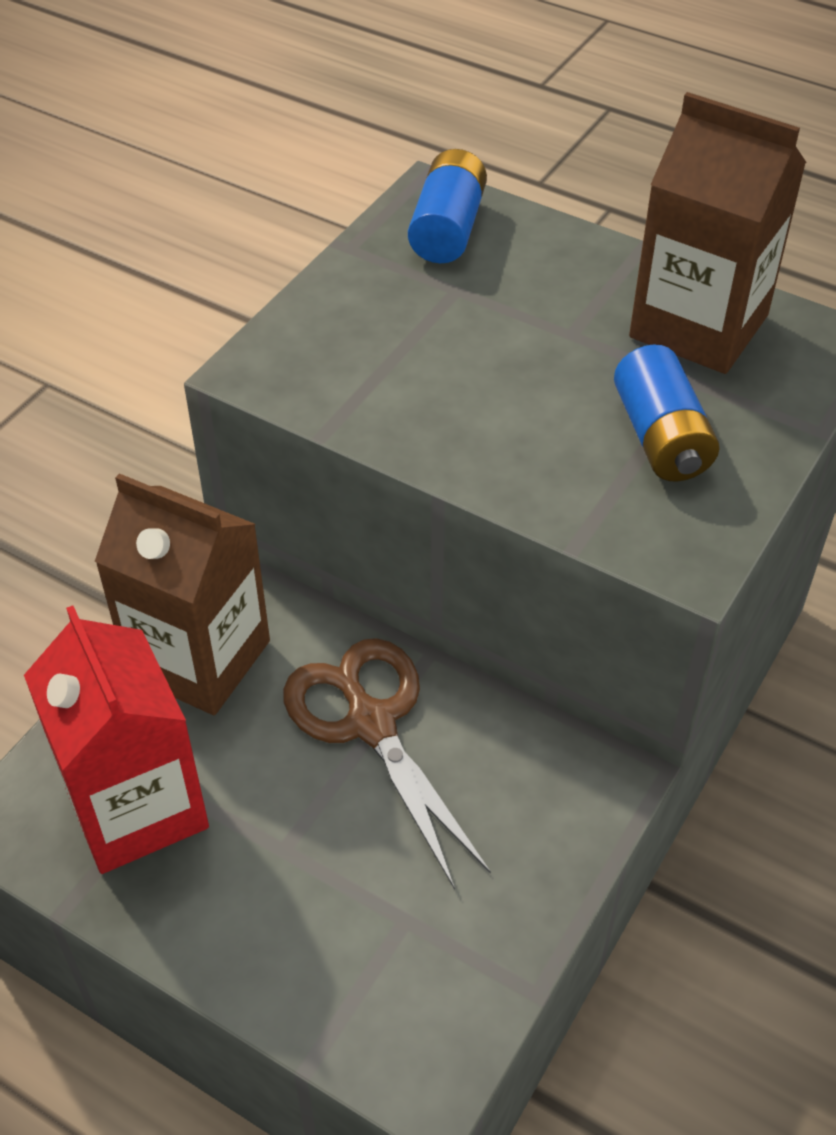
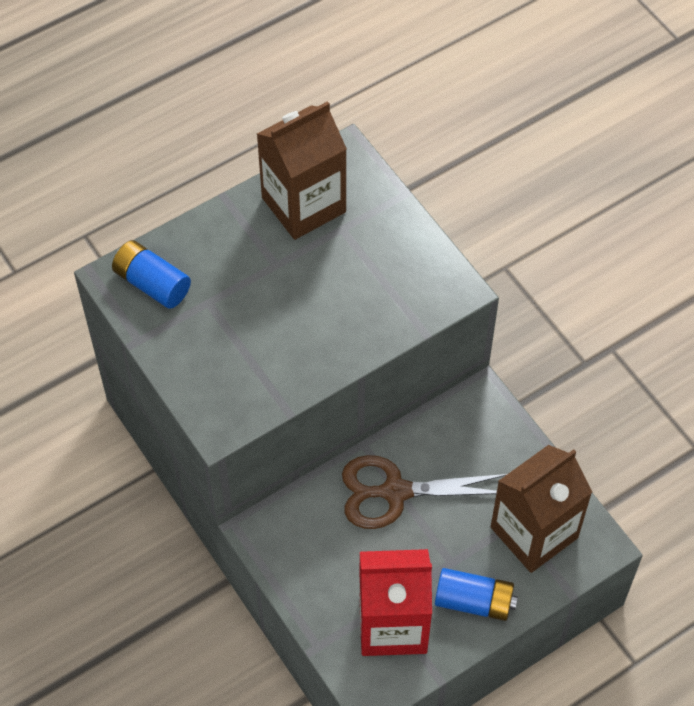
camera: 65 degrees left, 10 degrees up
(199, 658) = (308, 561): brown carton -> brown carton (534, 532)
(661, 437) = (374, 262): blue battery -> blue battery (474, 601)

